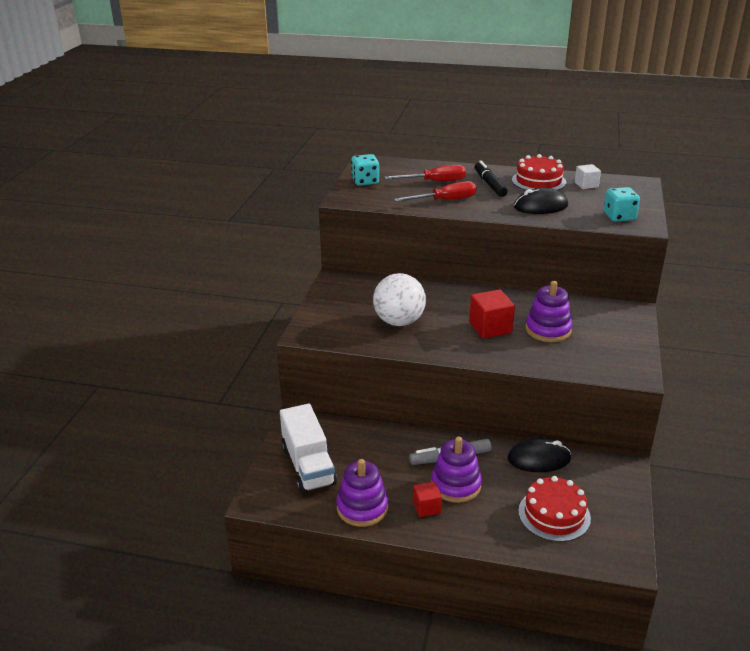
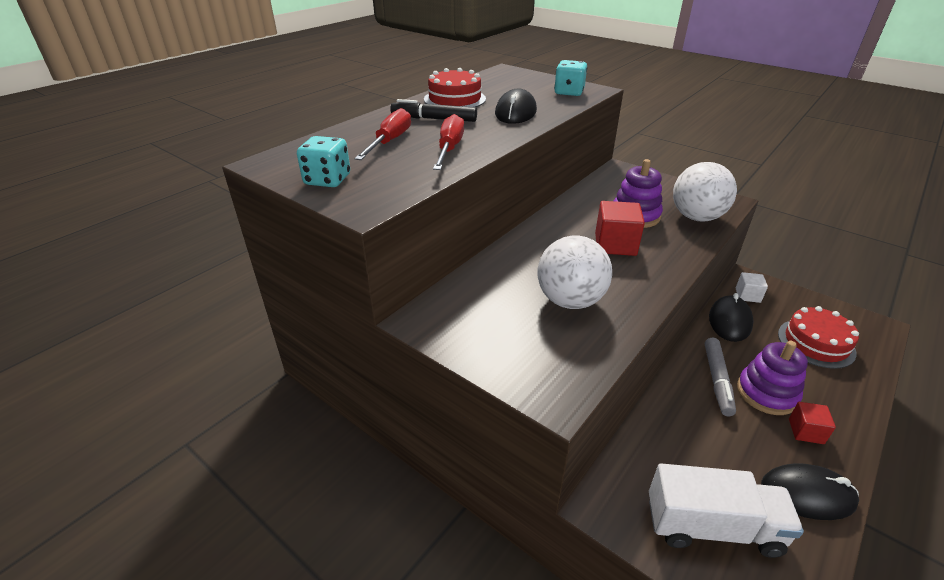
camera: 65 degrees left, 5 degrees up
(362, 508) = (807, 494): purple stacking toy -> black mouse
(580, 360) = (696, 217): none -> white ball
(586, 185) = (487, 86): white cube -> white cube (747, 295)

